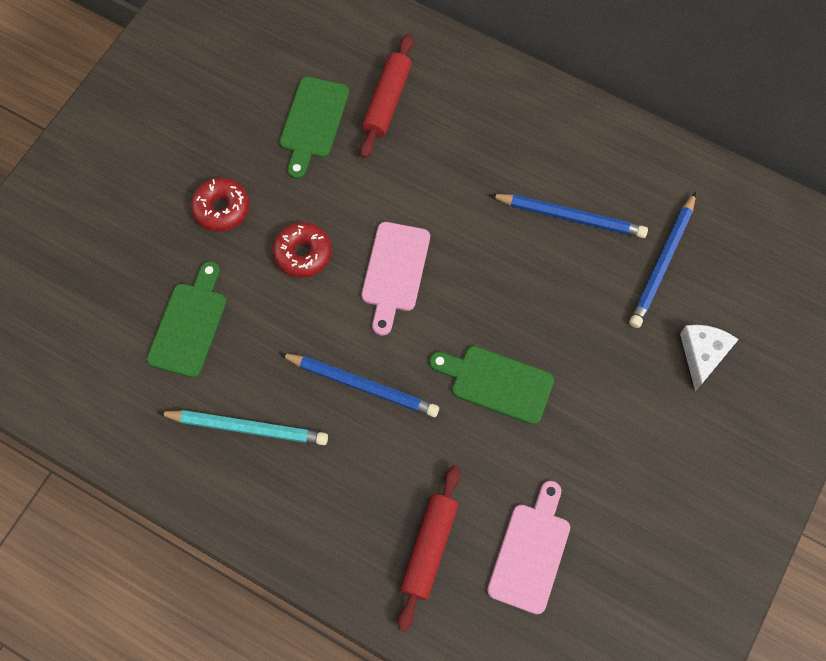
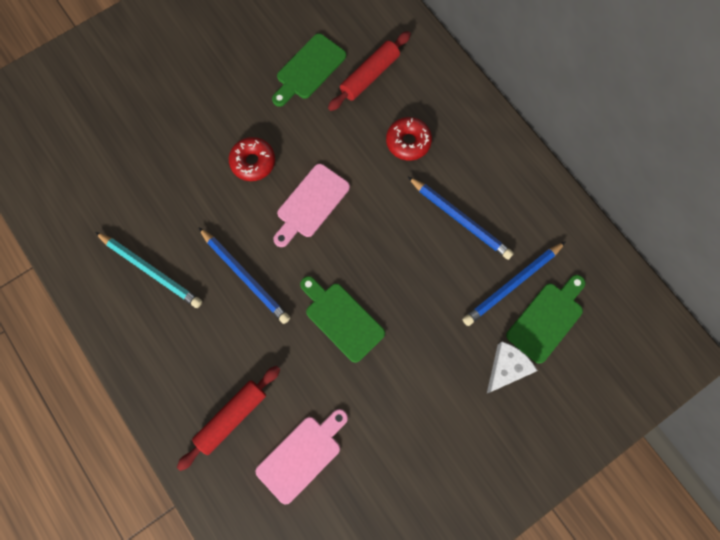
camera: 25 degrees right, 5 degrees up
(189, 325) = (149, 179): green cutting board -> green cutting board (547, 319)
(221, 209) = (213, 105): red donut -> red donut (408, 142)

